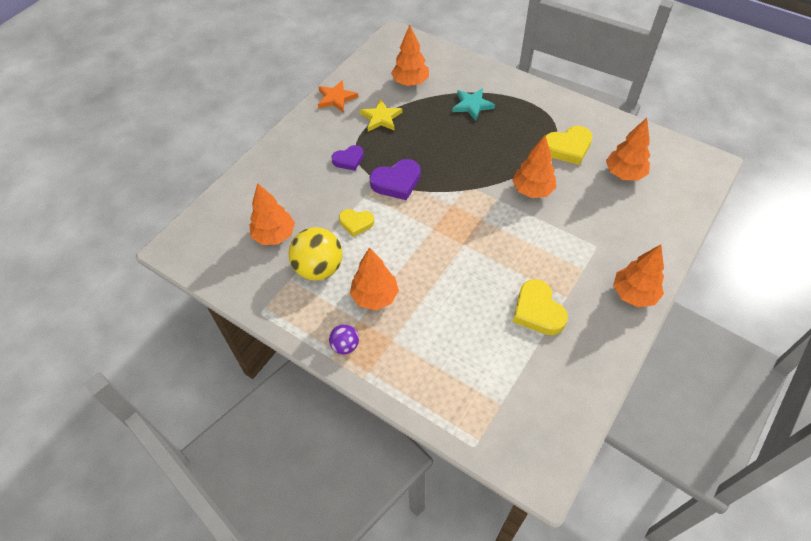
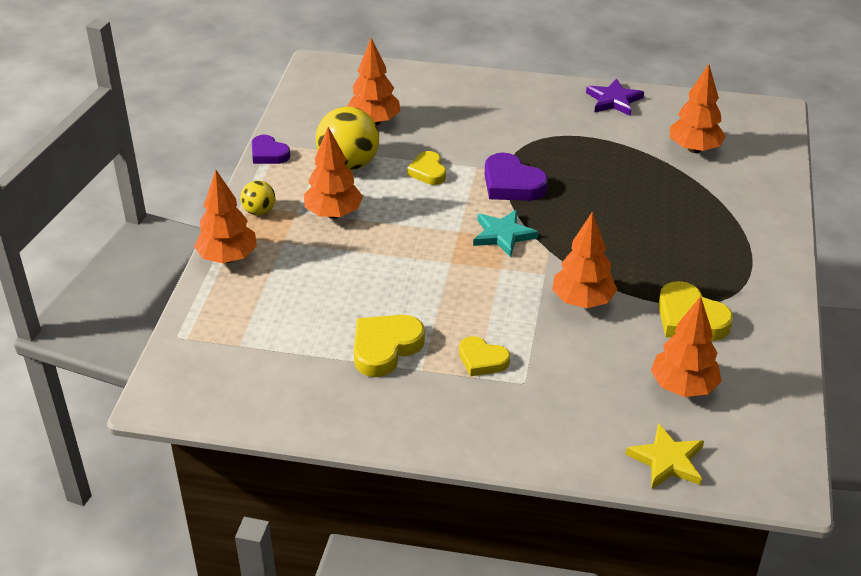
camera: 65 degrees right, 15 degrees down
(336, 98) = (614, 100): orange star -> purple star
(345, 346) = (259, 211): purple ball -> yellow ball
(348, 160) = (520, 139): purple heart -> purple heart (268, 154)
(381, 118) = (609, 143): yellow star -> yellow star (667, 460)
(472, 105) = (698, 211): turquoise star -> turquoise star (503, 235)
(568, 261) = (482, 360): none -> yellow heart
(633, 294) = (463, 434): orange tree -> orange tree (228, 258)

